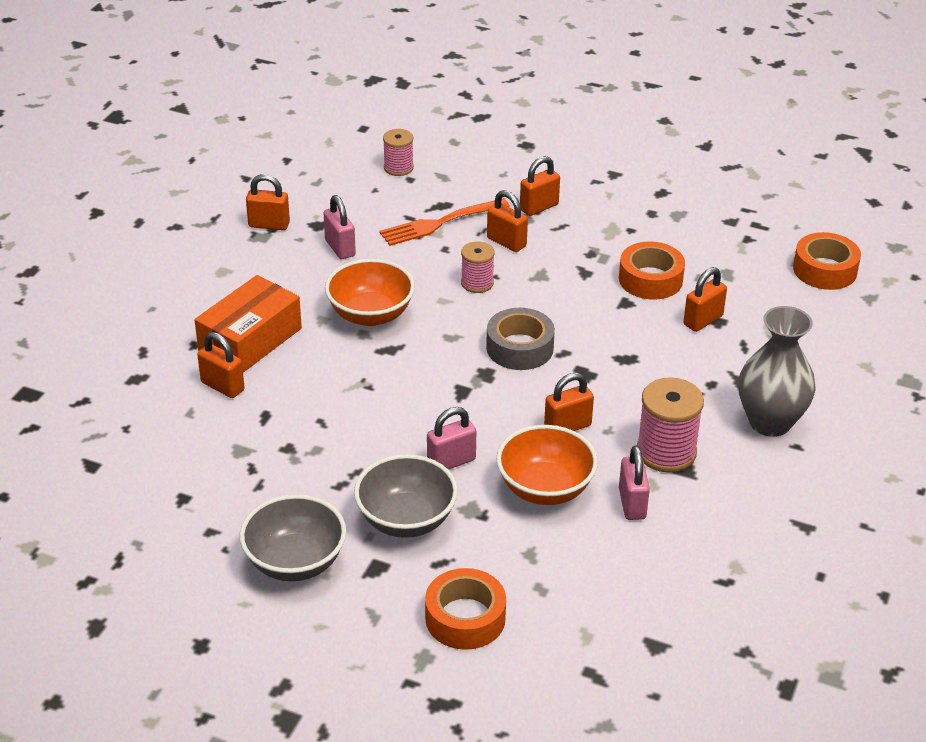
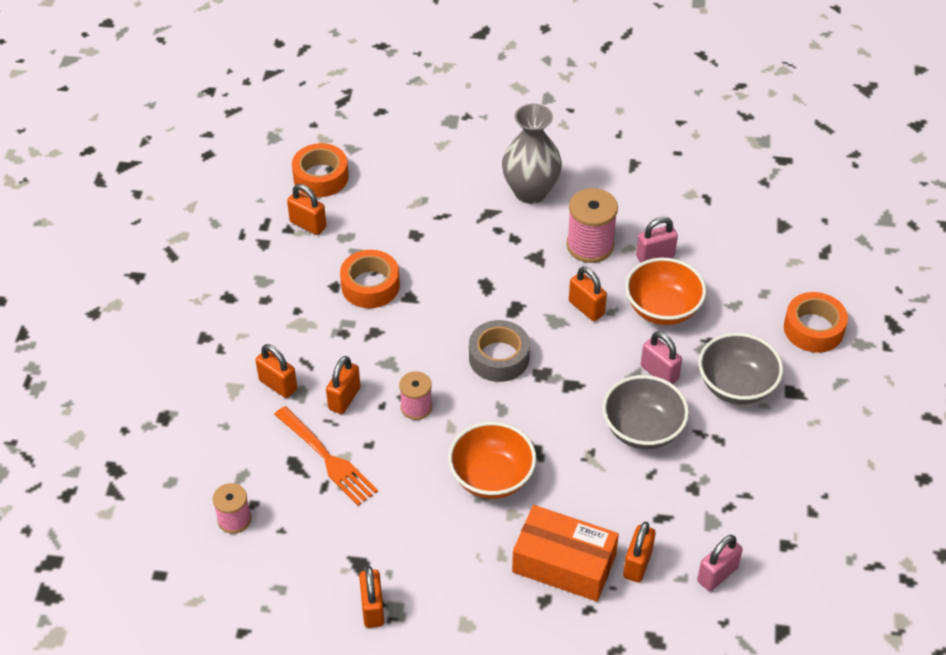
camera: 105 degrees left, 10 degrees up
(295, 562) = (814, 444): grey bowl -> grey bowl (642, 429)
(340, 248) = (394, 532): pink padlock -> pink padlock (717, 574)
(703, 320) = (417, 244): orange padlock -> orange padlock (308, 225)

